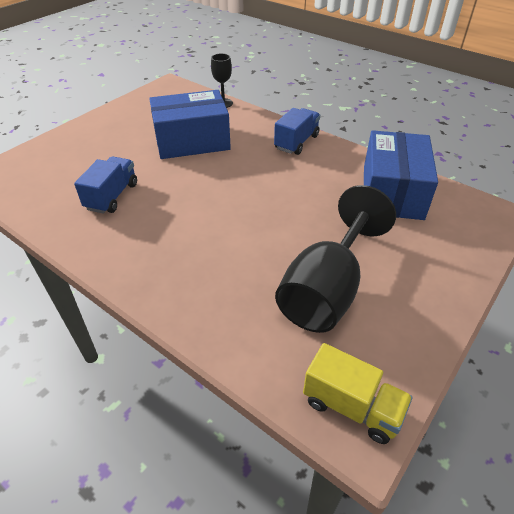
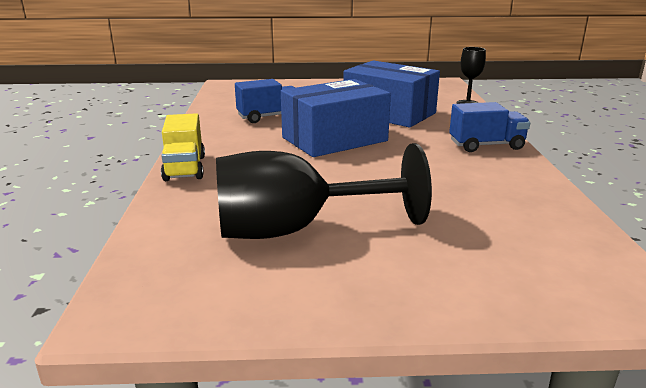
camera: 50 degrees right, 20 degrees down
(352, 406) = (150, 294): yellow truck -> yellow truck (185, 168)
(392, 192) = (518, 214): blue box -> blue box (334, 139)

